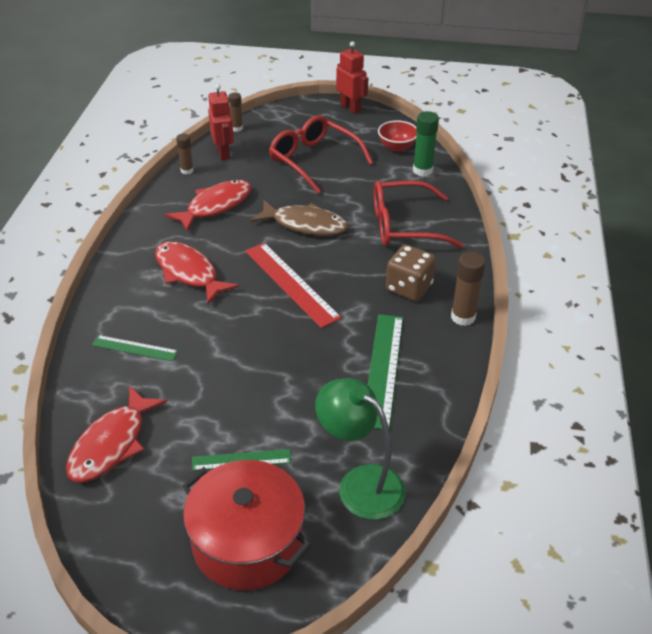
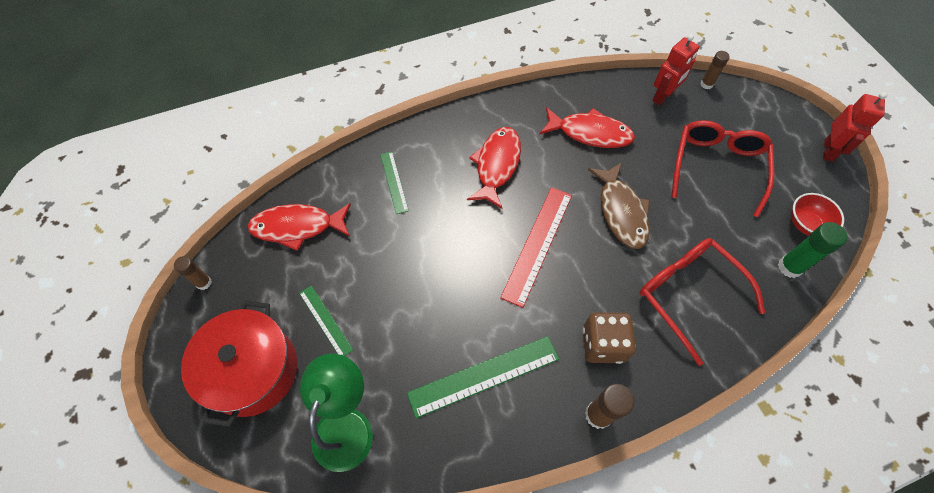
camera: 60 degrees right, 20 degrees up
(187, 170) = (617, 87): brown glue stick -> brown glue stick (204, 283)

